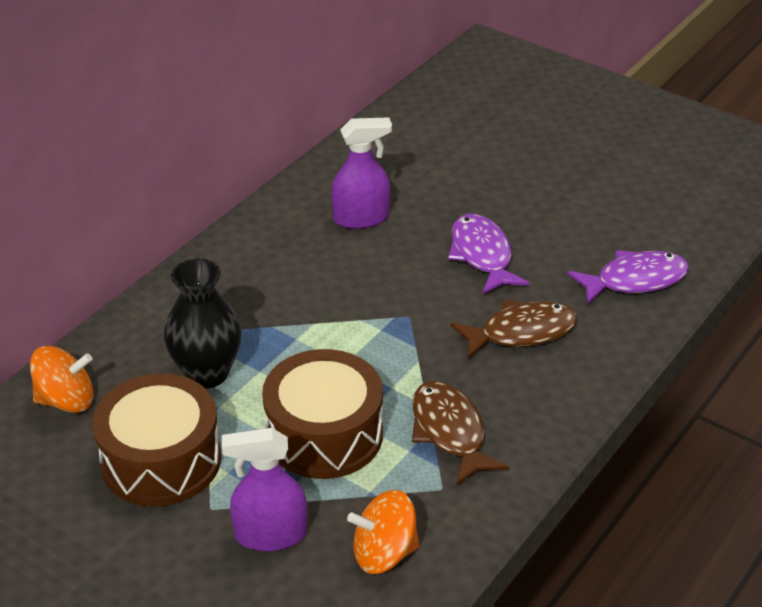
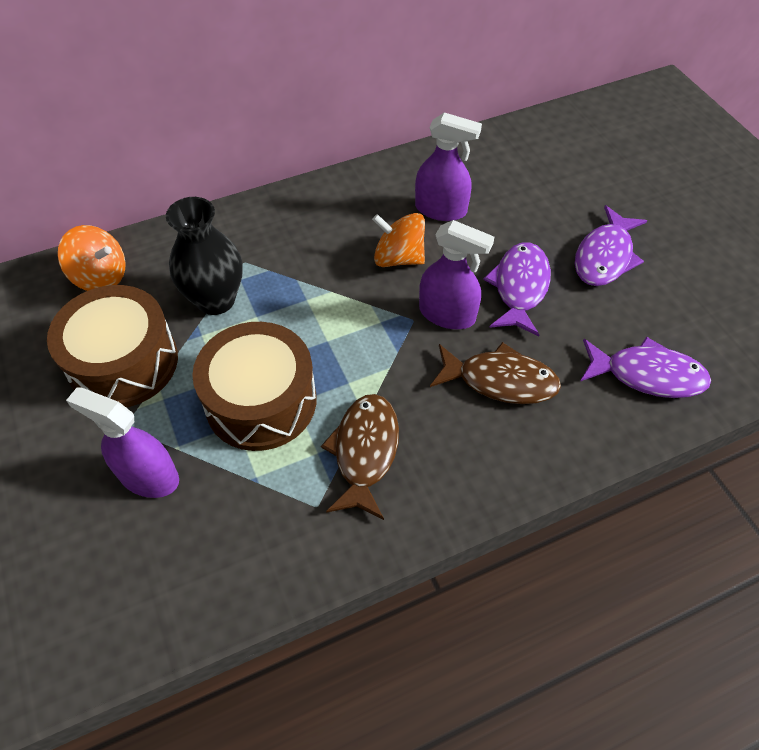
camera: 30 degrees right, 15 degrees up
(384, 553) = (221, 546): orange spinning top -> orange spinning top (398, 258)
(436, 300) = (447, 314): none -> purple spray bottle
(535, 204) = (605, 256): none -> purple fish

